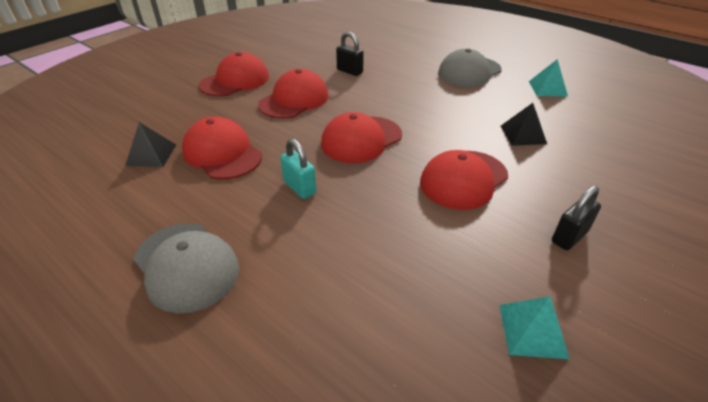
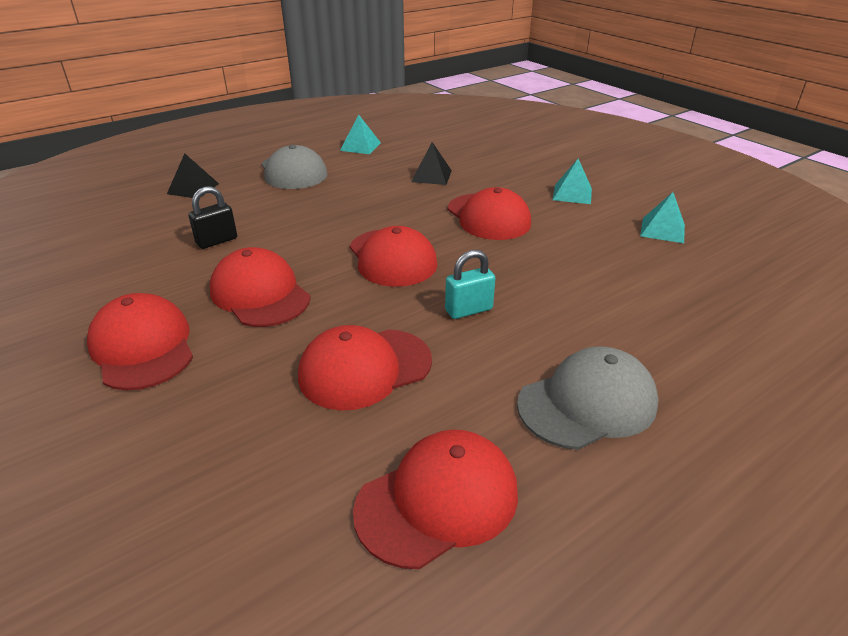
camera: 75 degrees left, 5 degrees down
(103, 201) = (438, 500): none -> red cap
(151, 155) = (328, 448): black pyramid -> black pyramid (193, 188)
(569, 237) = (572, 194): black padlock -> turquoise pyramid

